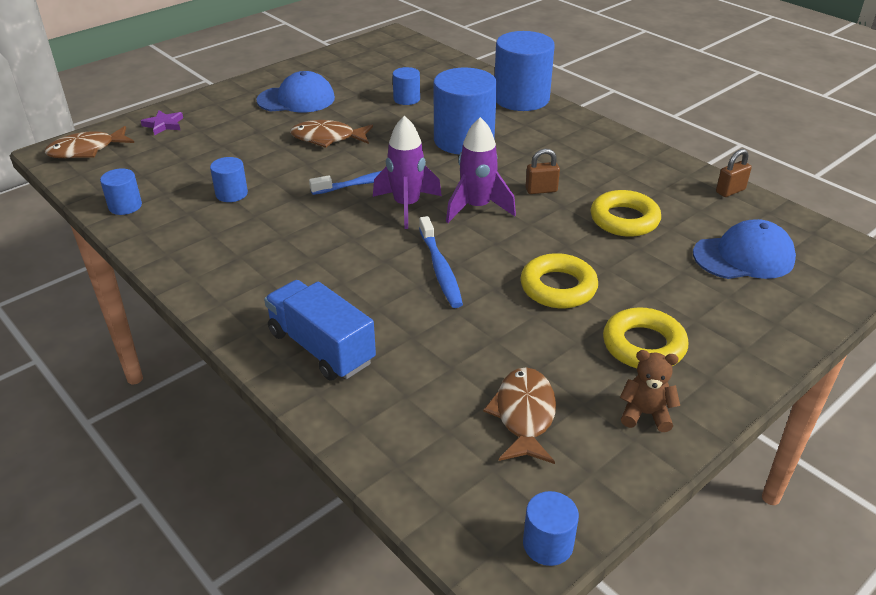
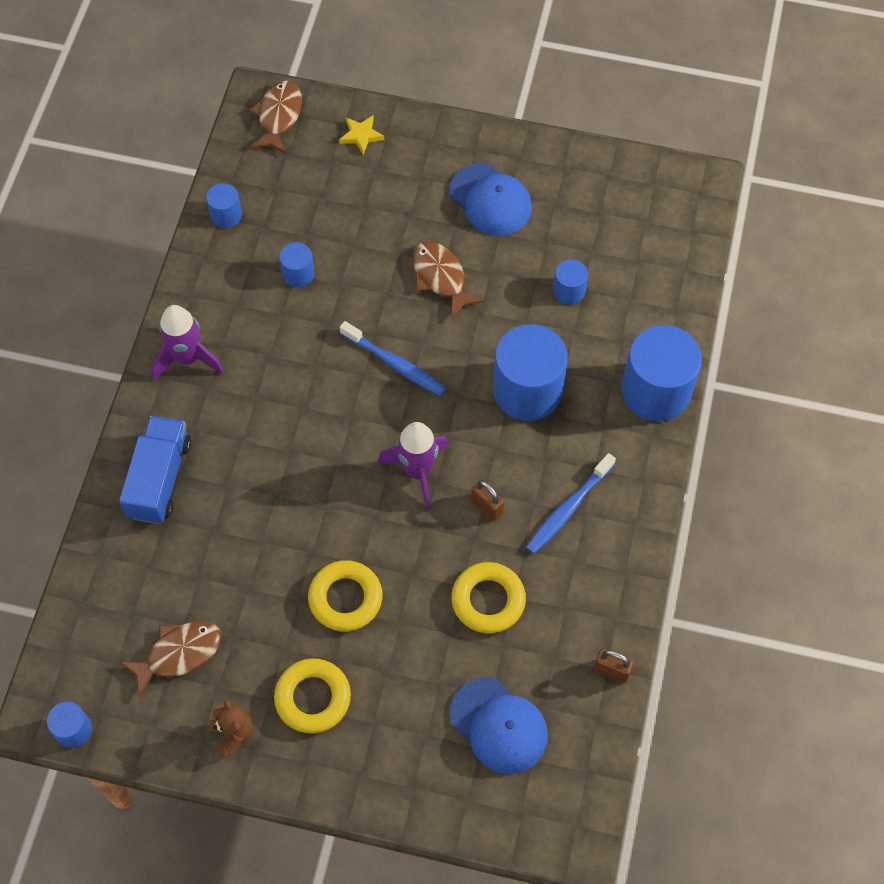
camera: 55 degrees right, 25 degrees up
(86, 150) = (279, 117): brown fish -> brown fish turned 75 degrees clockwise
(164, 125) = (361, 135): purple star -> yellow star
(406, 206) = (379, 415): purple rocket -> purple rocket (187, 358)
(440, 269) = (308, 498): blue toothbrush -> blue toothbrush (568, 509)

